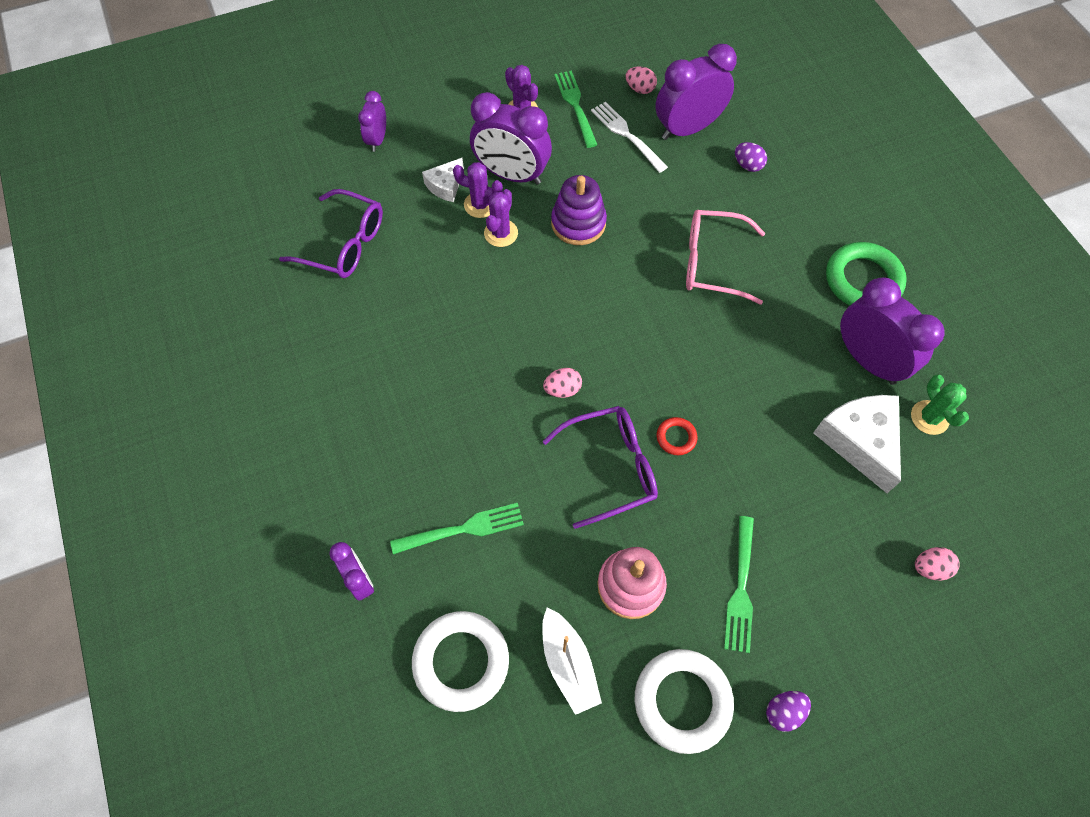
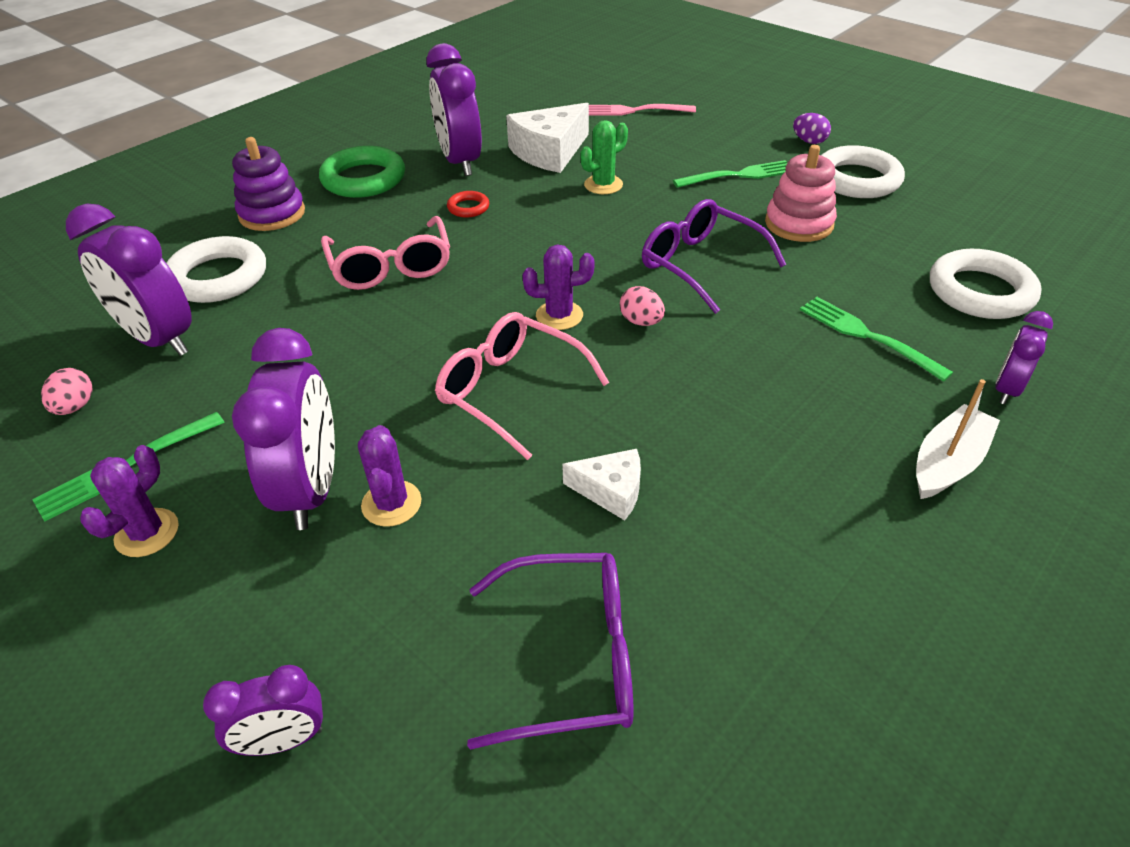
camera: 115 degrees left, 20 degrees down
(344, 244) = (571, 658): purple glasses -> purple glasses turned 90 degrees clockwise
(446, 185) = (368, 567): white cheese -> white cheese (611, 490)
(501, 233) = (438, 458): purple cactus -> purple cactus (559, 315)
(536, 286) = (510, 391): none -> pink glasses
(568, 664) = (902, 235): white boat -> white boat (947, 463)
(578, 223) = (380, 387): purple stacking toy -> purple stacking toy (272, 214)
(627, 135) = (185, 391): white fork -> none
(676, 437) = (631, 237): red ring -> red ring (468, 208)
(747, 165) = (218, 277): purple egg -> white ring
(868, 360) = (460, 162): purple clock -> purple clock turned 45 degrees counterclockwise
(929, 417) = (499, 128): green cactus -> green cactus (603, 185)
(929, 568) = (635, 111): pink egg -> pink fork

